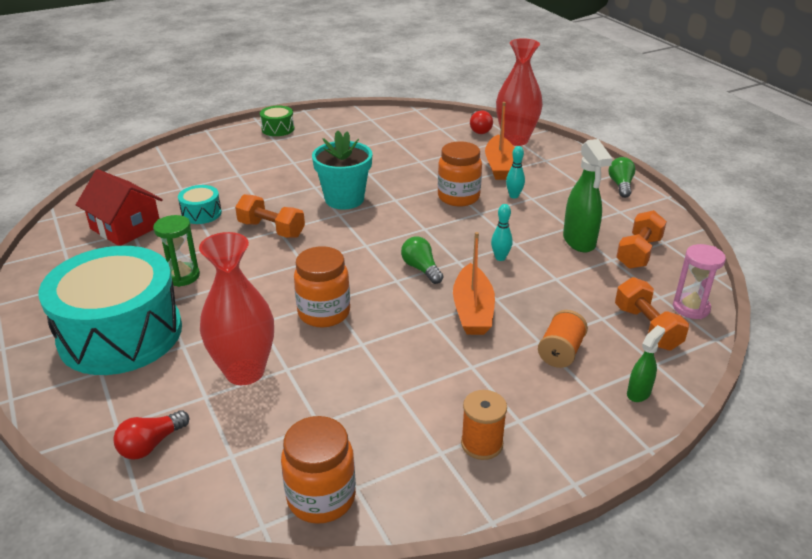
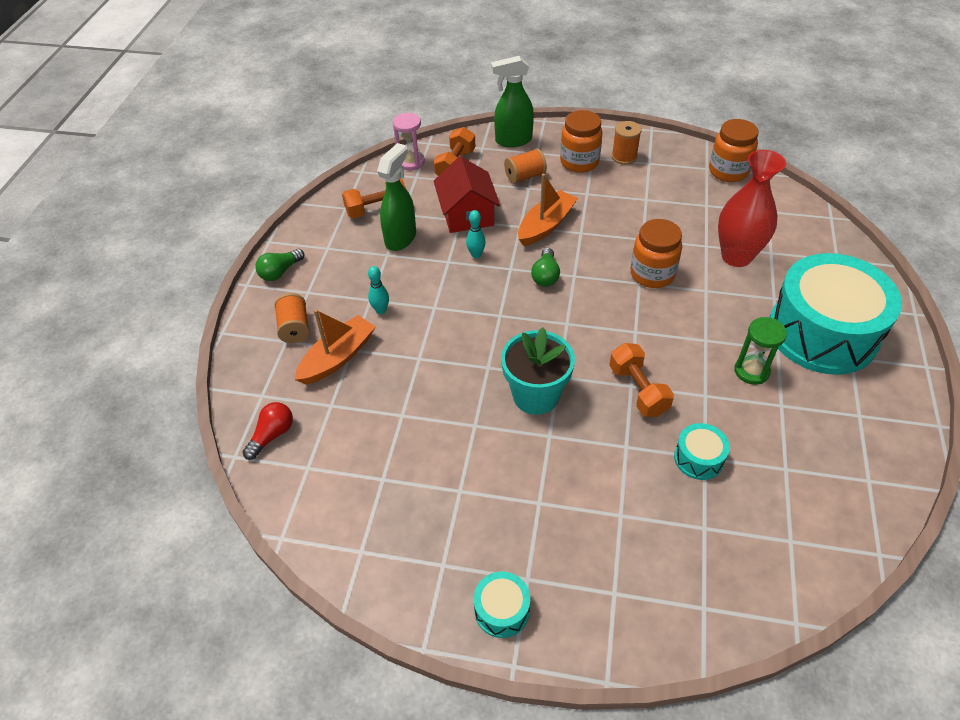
camera: 140 degrees left, 15 degrees up
(125, 227) = (792, 481): red house -> red house (467, 214)
(151, 445) = (816, 237): red light bulb -> none
(278, 129) = (502, 610): green drum -> turquoise drum
(458, 197) = (429, 336): orange jar -> orange jar (579, 162)
(515, 140) = (265, 390): red vase -> none
(552, 166) = (295, 328): none -> orange spool
(639, 393) = (513, 140): green spray bottle -> green spray bottle, size x1.82

